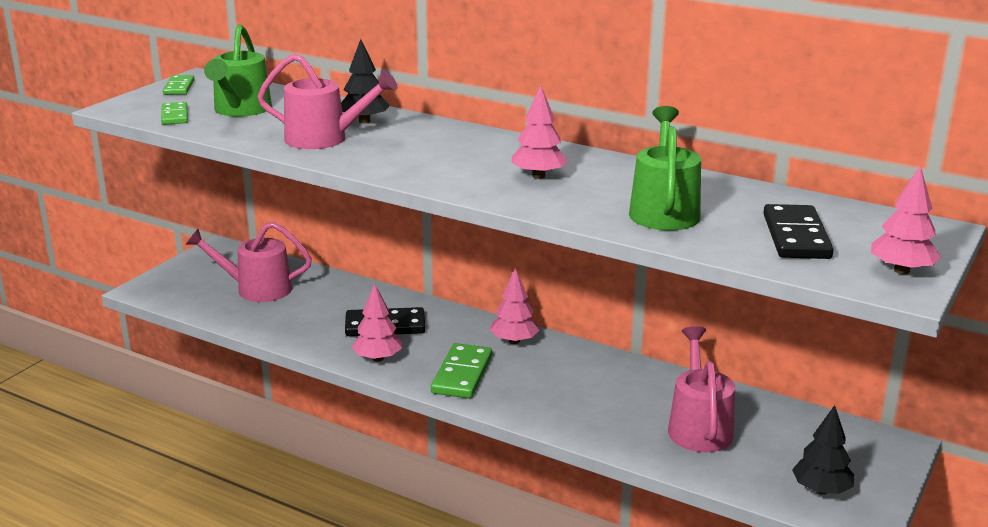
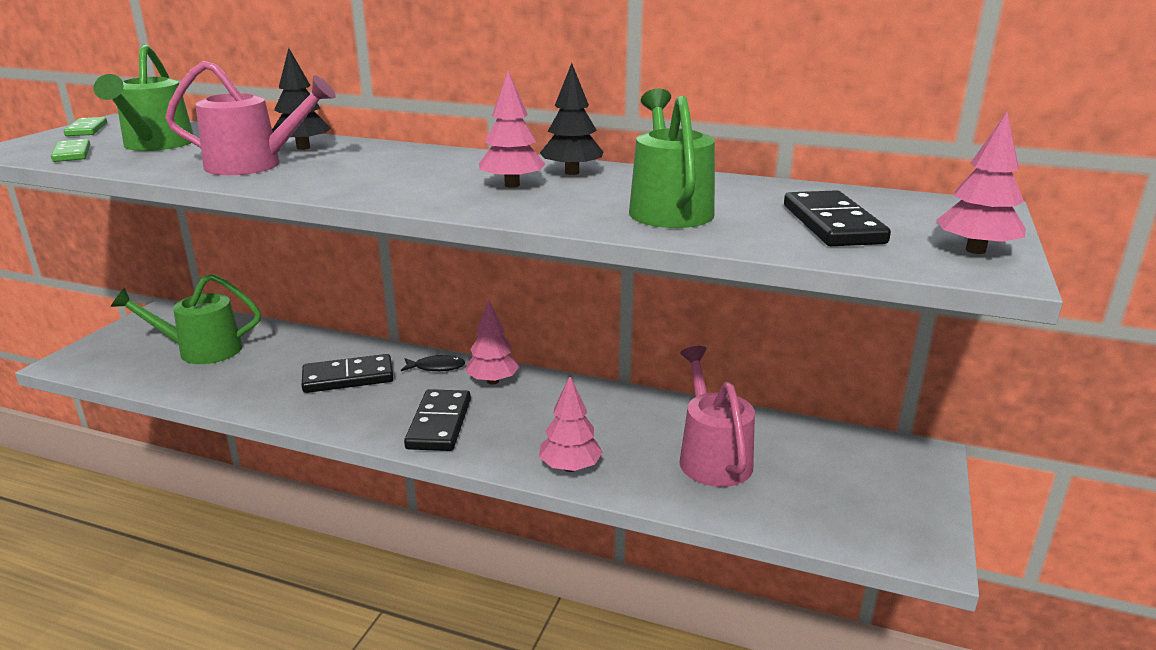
camera: 10 degrees left, 0 degrees up
(256, 289) = (201, 350): pink watering can -> green watering can
(377, 358) = (341, 415): pink tree -> pink tree (570, 467)
(462, 374) = (439, 424): green domino -> black domino
(464, 323) = (436, 367): none -> black fish
(821, 490) = (867, 517): black tree -> black tree (572, 173)

